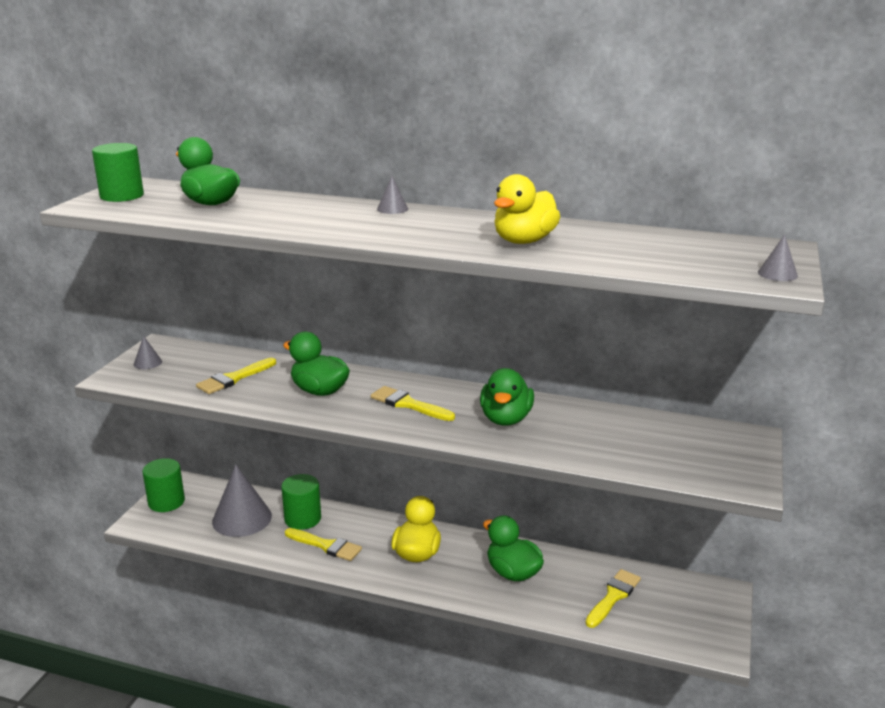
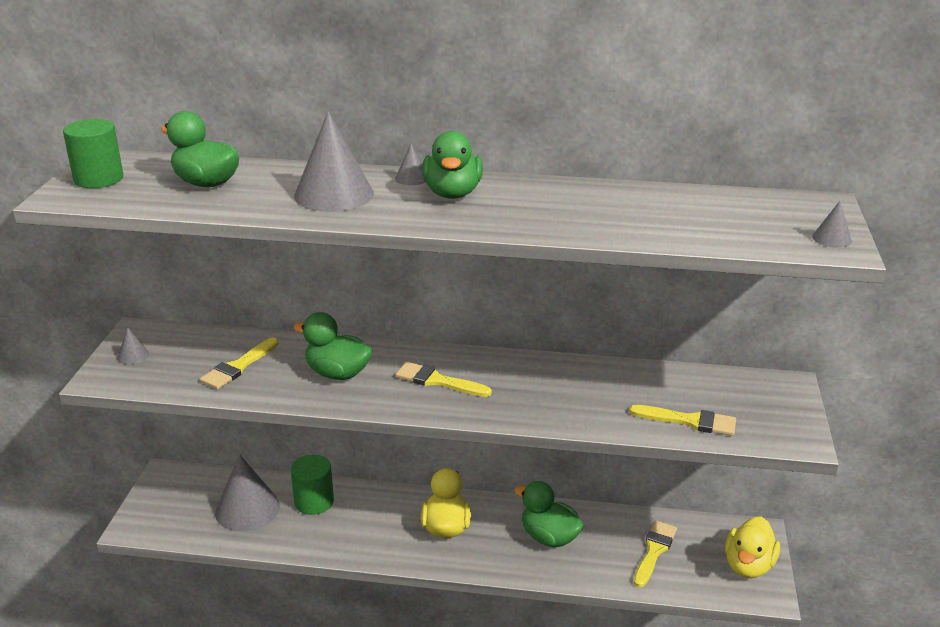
camera: 10 degrees left, 5 degrees up
(166, 502) = (157, 499): green cylinder -> none
(316, 216) = (334, 194): none -> grey cone
(326, 546) = (348, 530): yellow brush -> yellow brush (689, 421)
(506, 419) = (544, 389): green duck -> green duck (452, 193)
(524, 241) = (568, 213): yellow duck -> yellow duck (748, 566)

